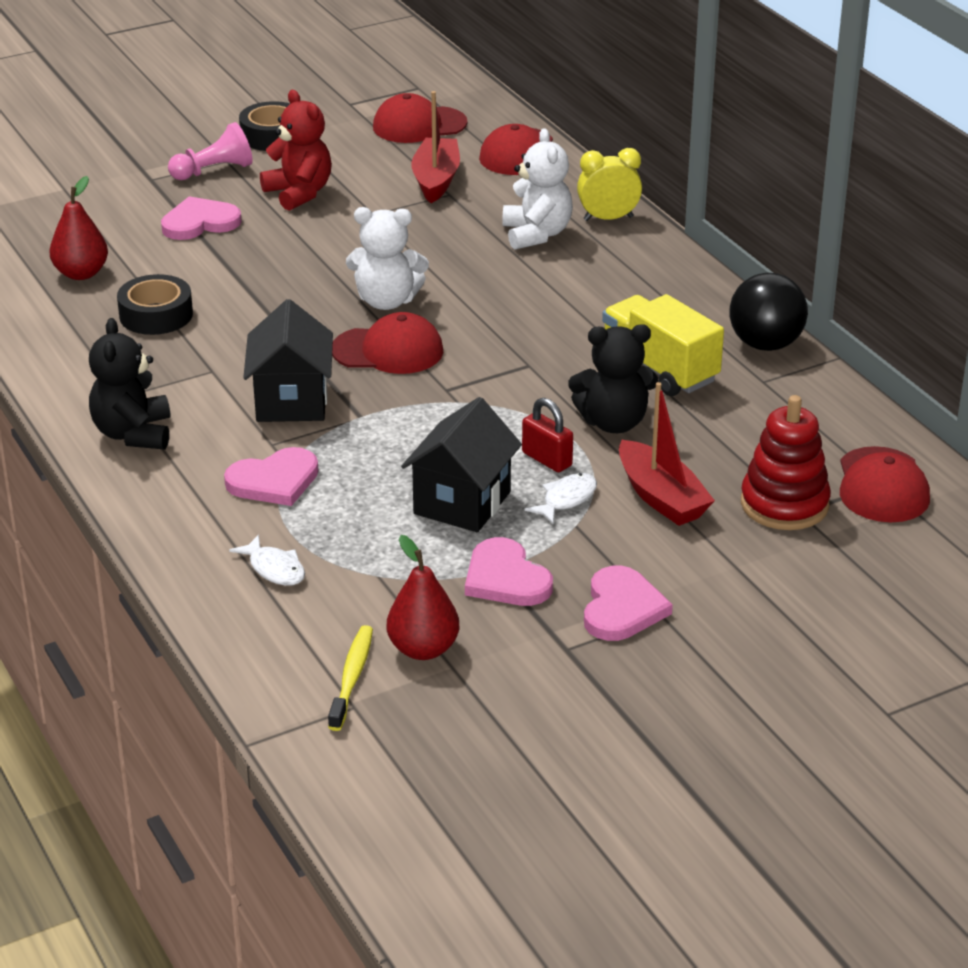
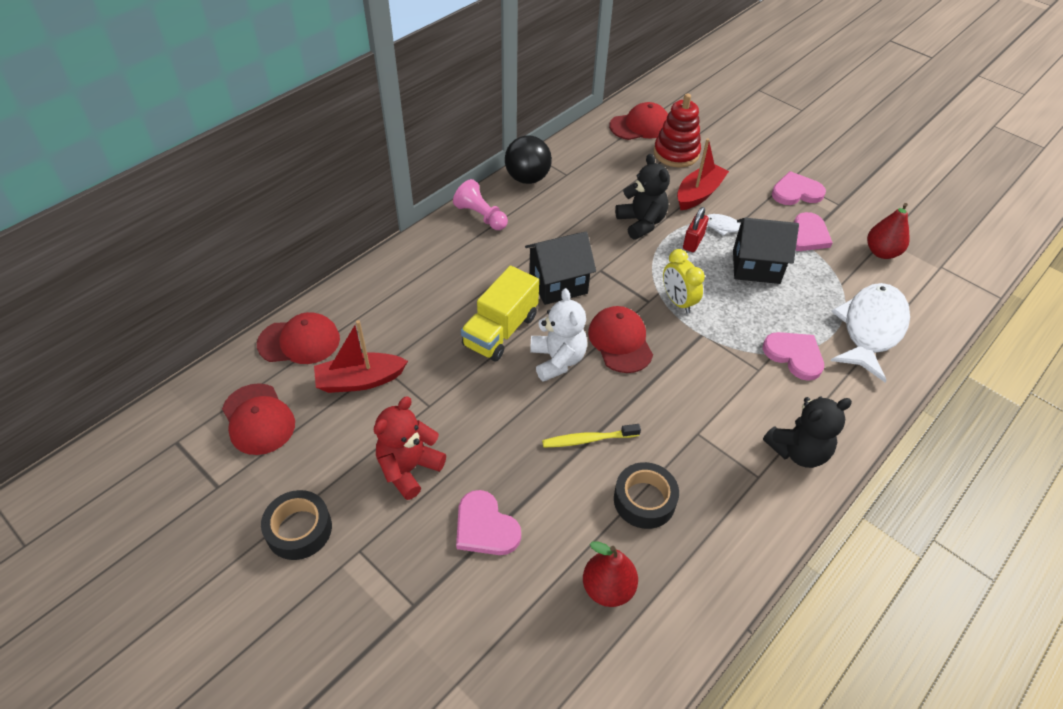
camera: 110 degrees left, 15 degrees up
(214, 171) = (383, 554): pink pawn -> pink pawn (481, 216)
(274, 569) = (870, 329): white fish -> white fish, size x2.30
(291, 401) = (707, 374): black house -> black house (558, 284)
(352, 677) = (923, 272): yellow toothbrush -> yellow toothbrush (588, 439)
(536, 234) = (430, 301): white teddy bear -> none
(608, 218) = (395, 270): yellow clock -> yellow clock (678, 301)
(659, 369) = (575, 214): yellow truck -> yellow truck (500, 331)

